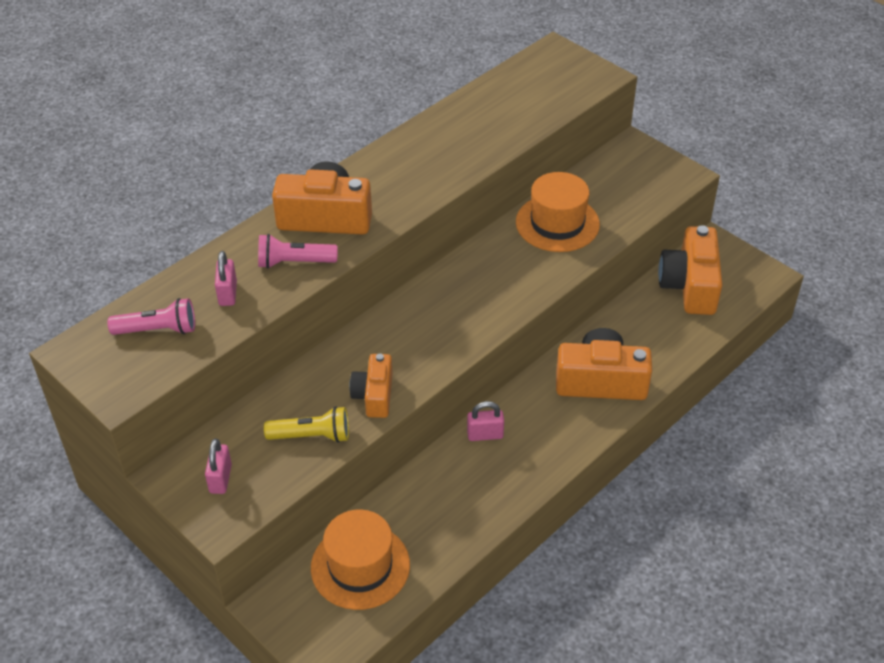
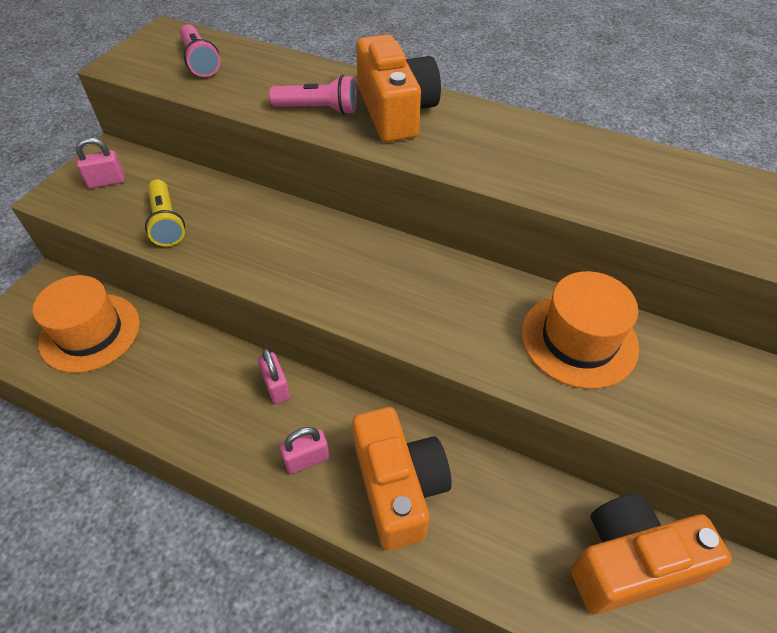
camera: 70 degrees right, 5 degrees up
(228, 293) = (259, 83): pink padlock -> pink padlock (307, 459)
(294, 262) = (318, 109): pink flashlight -> pink flashlight turned 120 degrees clockwise
(374, 395) = (230, 251): orange camera -> none

